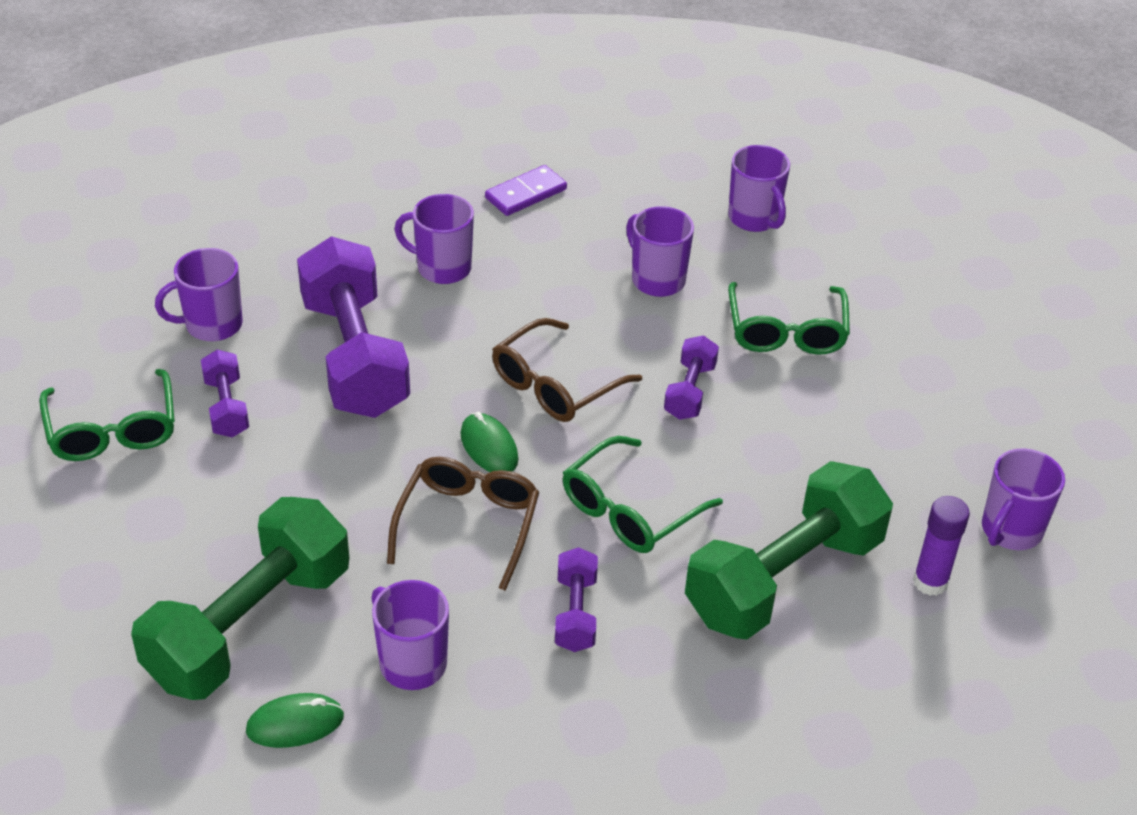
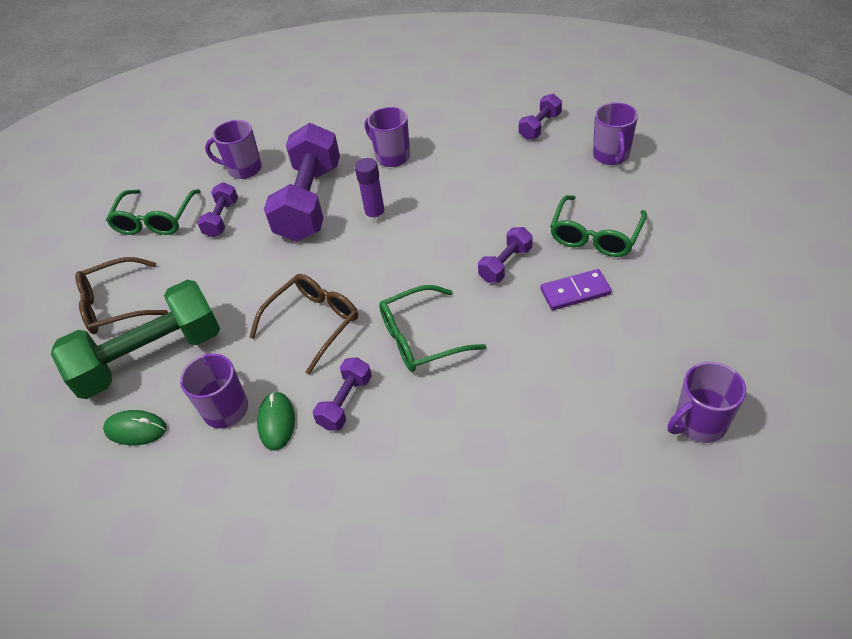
camera: 30 degrees right, 5 degrees up
(489, 447) = (355, 275): green mouse -> green mouse (276, 422)
(526, 194) = (468, 119): purple domino -> purple domino (575, 292)
(555, 385) = (419, 243): brown glasses -> brown glasses (116, 305)
(636, 190) = (540, 126): none -> purple dumbbell
(657, 279) = (523, 185): purple mug -> none
(784, 578) = (502, 415): green dumbbell -> none
(930, 582) = (613, 448): purple glue stick -> purple glue stick (375, 216)

